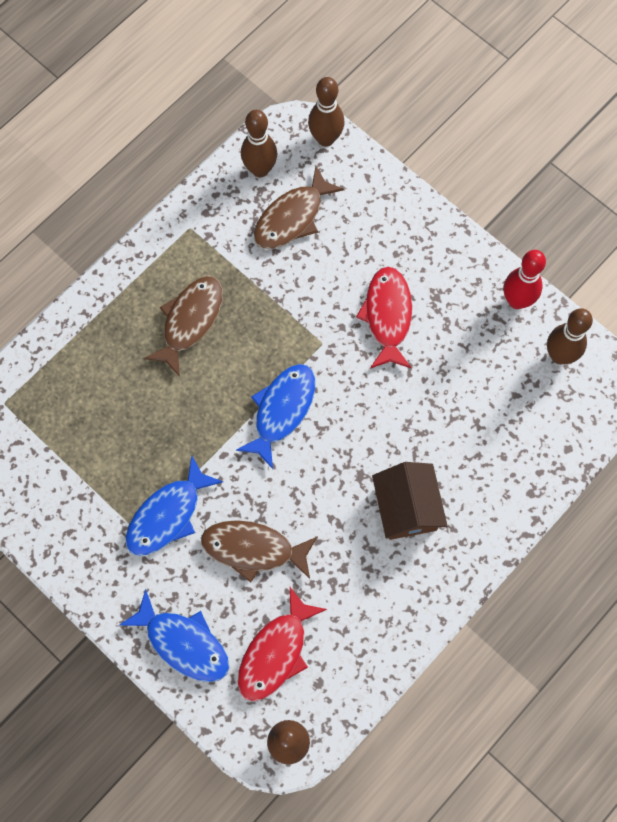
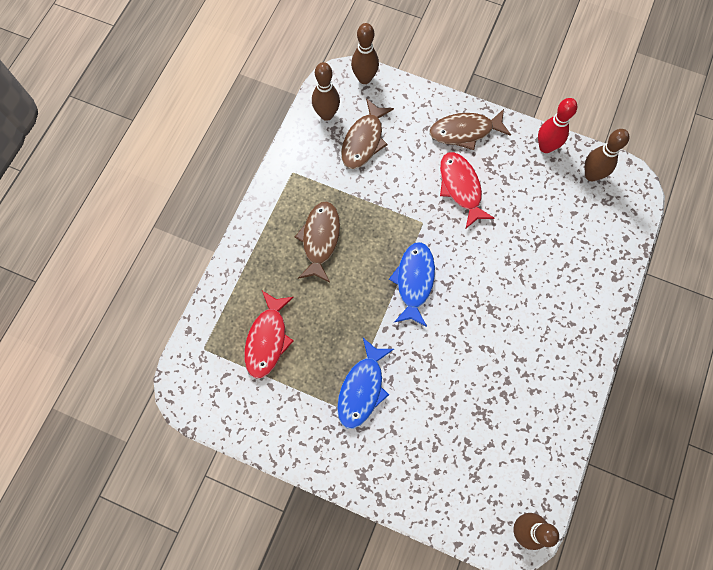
camera: 20 degrees left, 0 degrees up
(183, 643) = (413, 482): blue fish -> none
(253, 549) = (436, 391): brown fish -> brown fish (465, 131)
(276, 652) = (485, 463): red fish -> red fish (267, 339)
(406, 507) = (533, 320): brown house -> none

